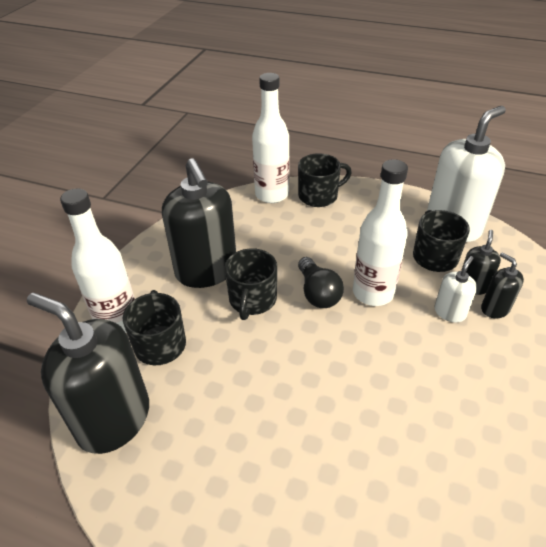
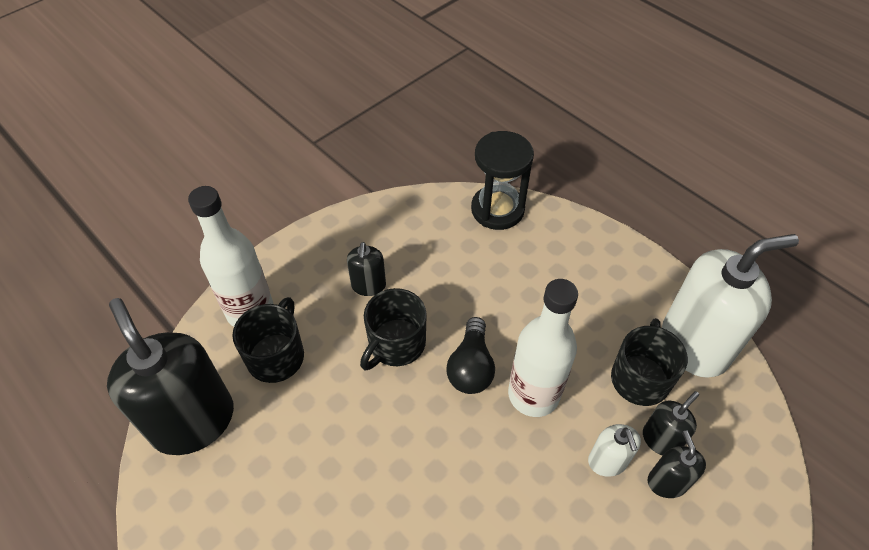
camera: 25 degrees right, 10 degrees up
(206, 271) = (368, 285): black soap dispenser -> black soap dispenser, size x0.46
(272, 195) = (497, 209): white bottle -> black hourglass
(319, 196) = (553, 233): black mug -> none
(450, 312) = (607, 461): white soap dispenser -> white soap dispenser turned 105 degrees clockwise

